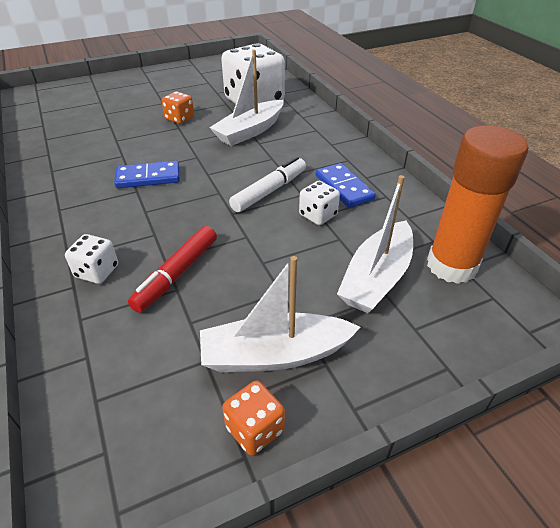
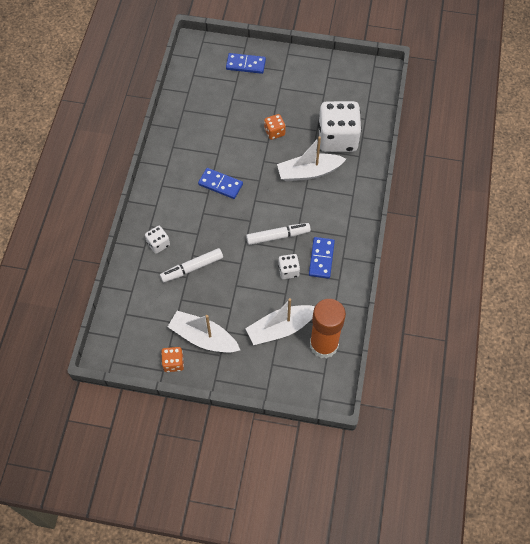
camera: 35 degrees right, 20 degrees up
(102, 89) = (246, 64): none -> blue domino
(177, 274) = (192, 268): red marker -> white marker

